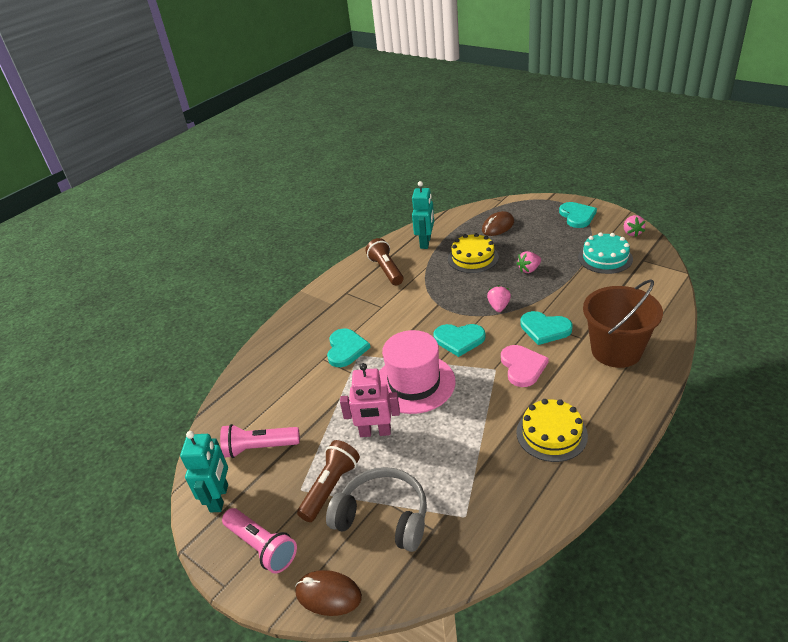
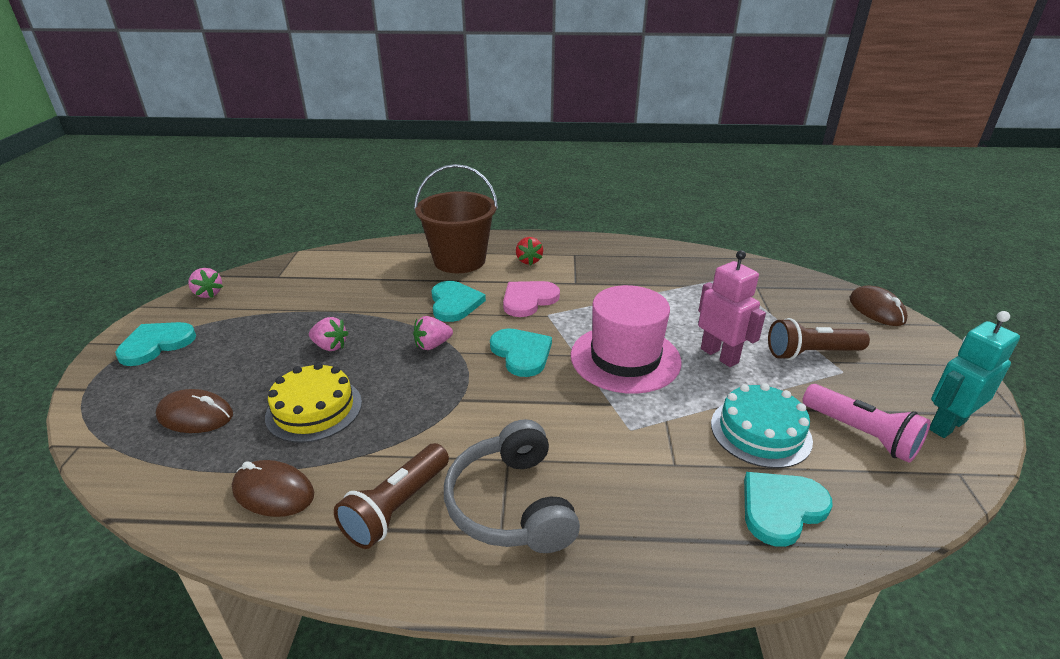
camera: 130 degrees left, 5 degrees down
(262, 546) = (917, 363): pink flashlight -> none
(346, 349) = (632, 448): turquoise heart -> turquoise heart (781, 508)
(383, 517) = (786, 312): grey headphones -> grey headphones (511, 504)
(425, 242) = (273, 492): turquoise robot -> brown mouse
(551, 434) = (598, 265): yellow cake -> none
(590, 392) = (529, 261): none -> red strawberry
(605, 258) = (280, 299): turquoise cake -> turquoise cake (760, 432)
(632, 233) = (208, 294): pink strawberry -> pink strawberry turned 90 degrees clockwise

